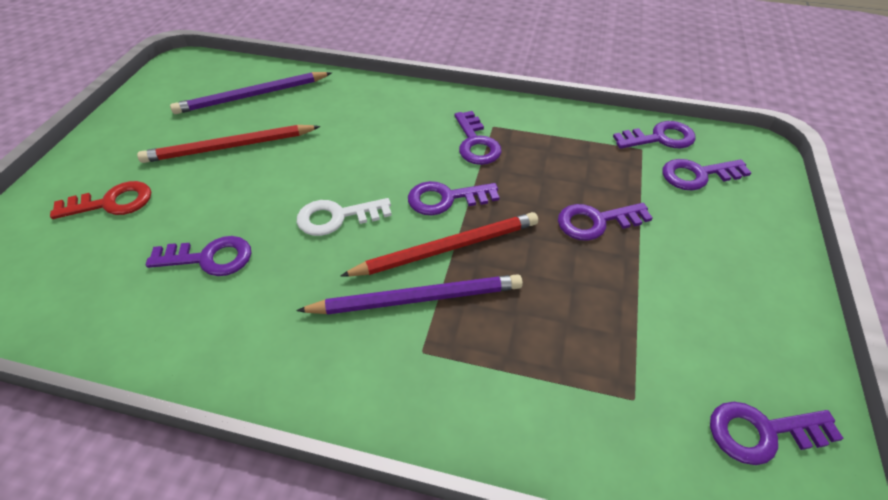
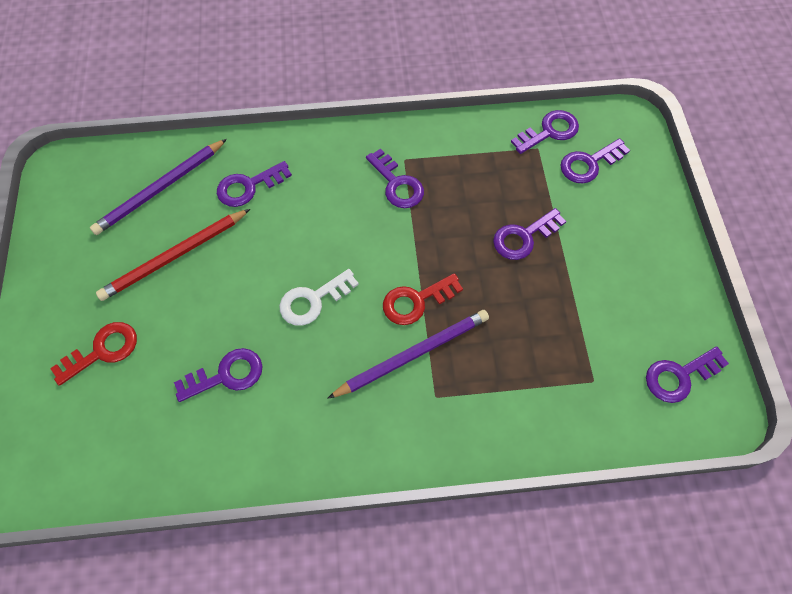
camera: 20 degrees left, 15 degrees up
(446, 199) = (396, 252): purple key -> purple key (248, 186)
(446, 248) = (416, 301): red pencil -> red key

